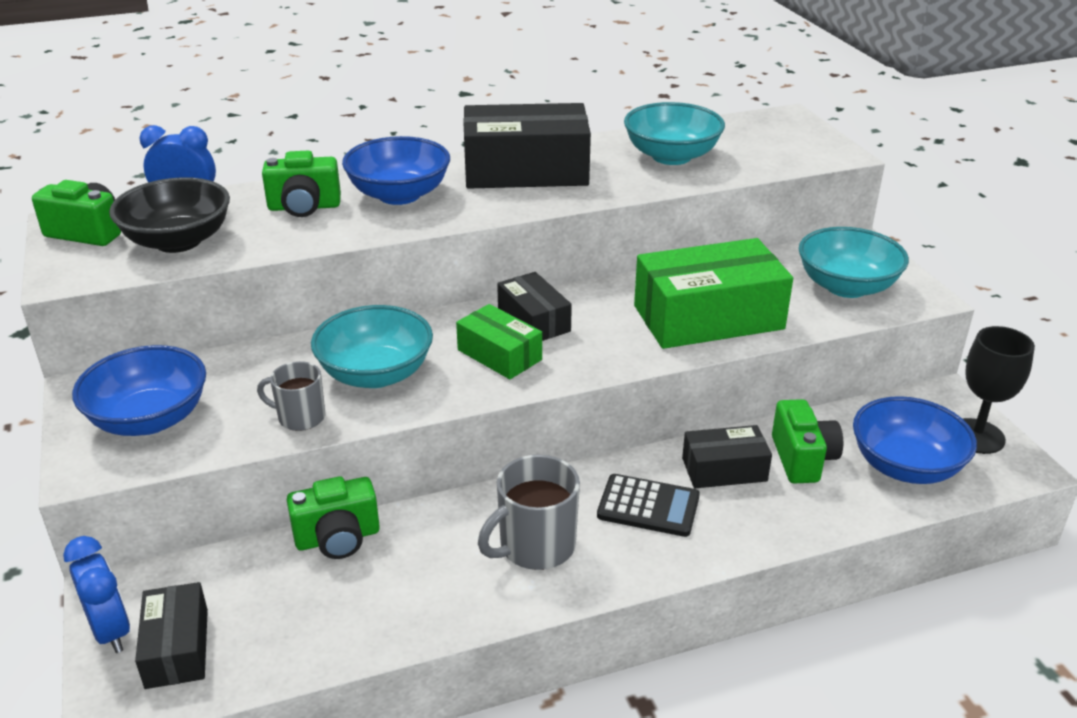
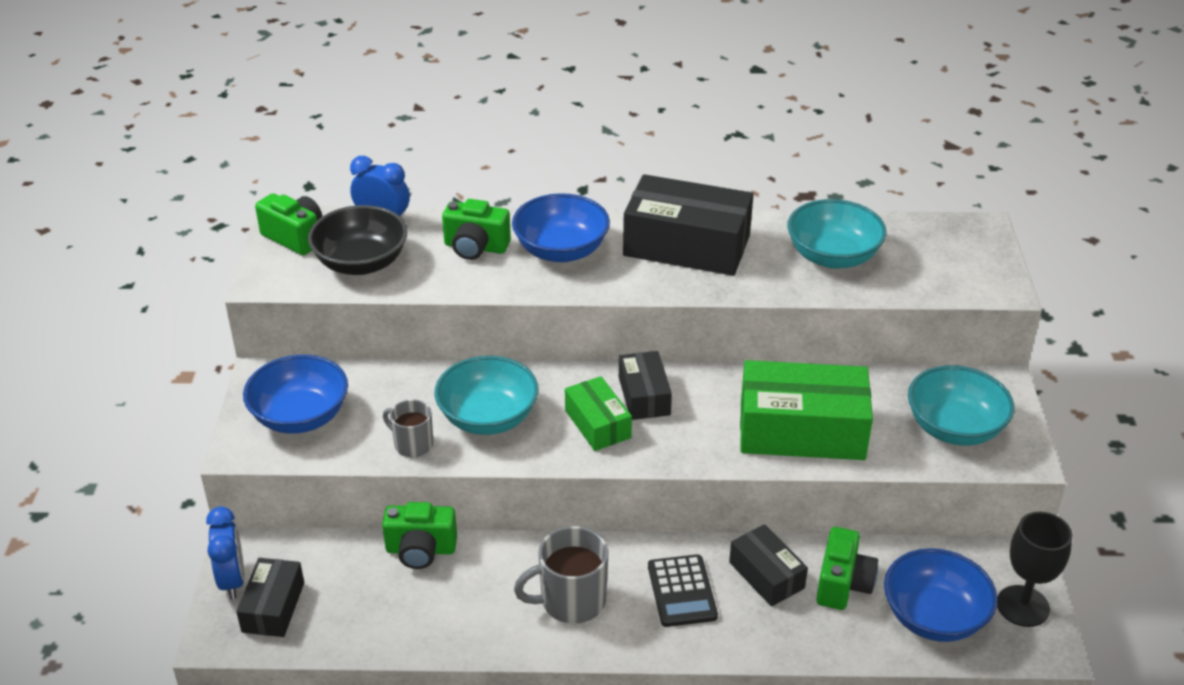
camera: 20 degrees right, 5 degrees up
(648, 506) = (682, 591): black calculator -> black calculator turned 45 degrees clockwise
(724, 469) = (766, 575): black box -> black box turned 45 degrees clockwise

